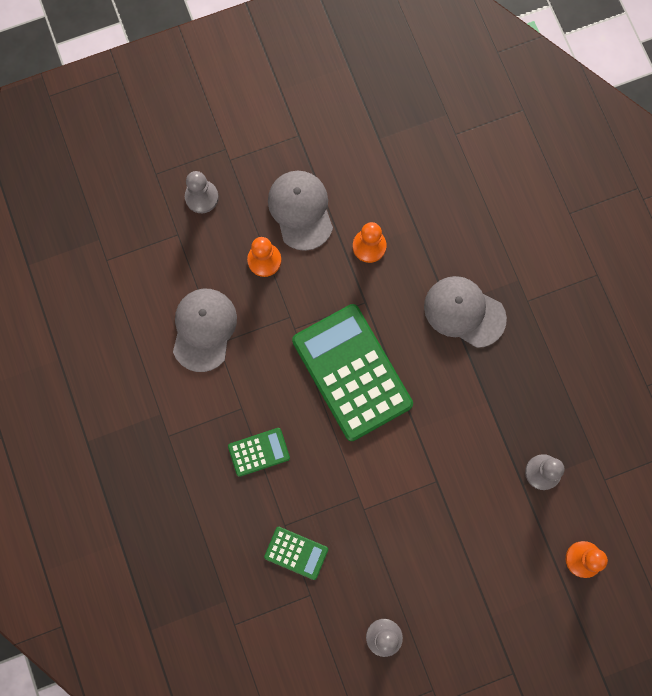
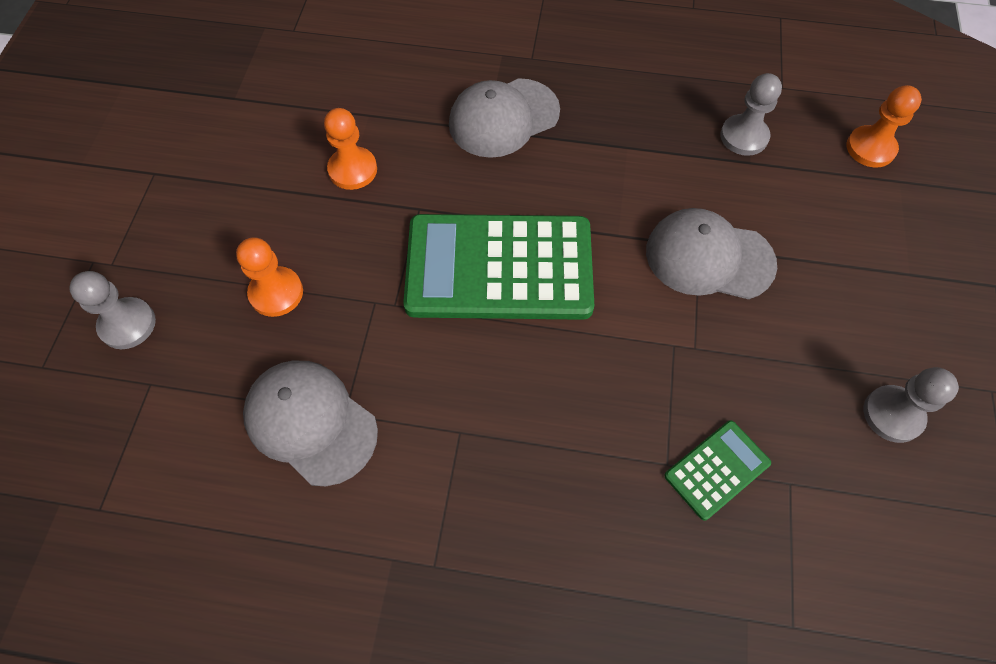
camera: 60 degrees left, 15 degrees down
(259, 452) = (538, 442): green calculator -> none
(300, 210) = (247, 218): grey cap -> grey cap (709, 257)

